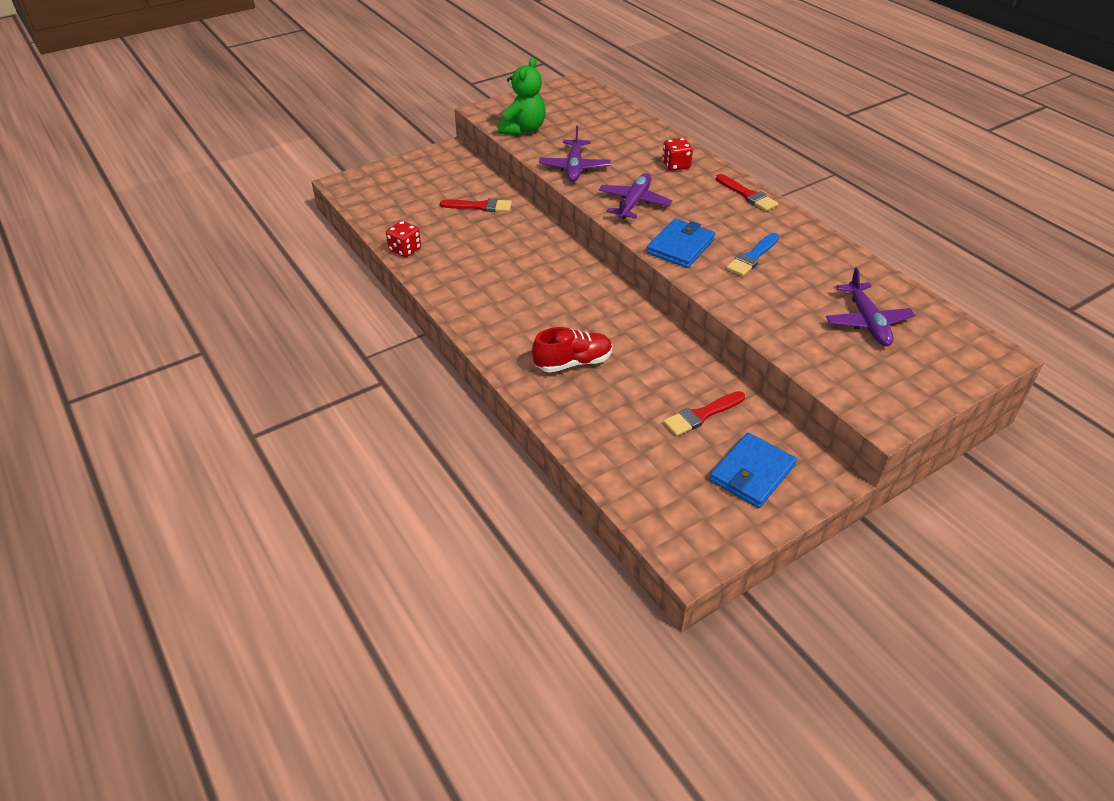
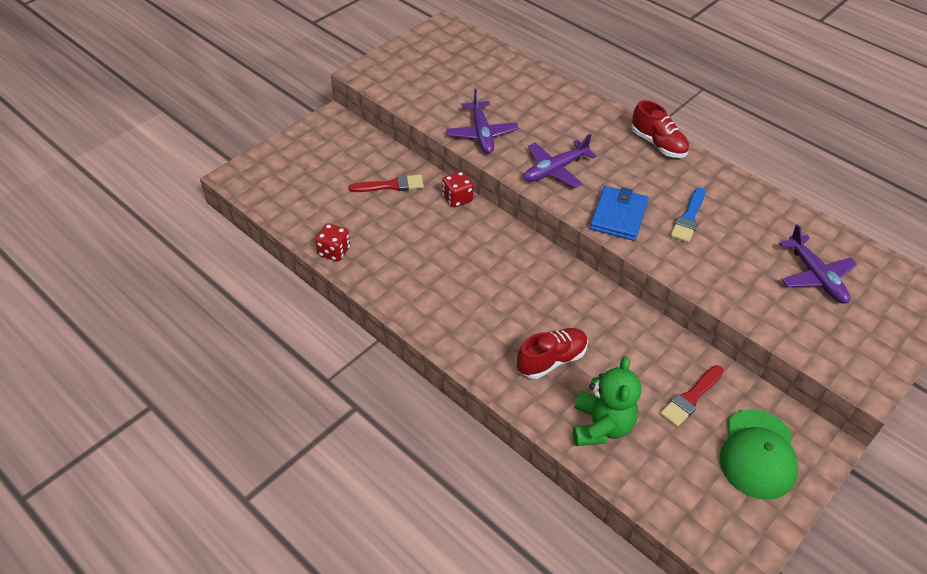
camera: 15 degrees left, 5 degrees up
(523, 129) = (412, 92): green teddy bear -> green teddy bear (601, 426)
(633, 203) = (555, 170): purple plane -> purple plane turned 135 degrees counterclockwise
(676, 165) = (578, 118): red dice -> red dice (457, 198)
(747, 195) = (658, 144): red brush -> red shoe
(752, 473) = (758, 454): blue wallet -> green cap

